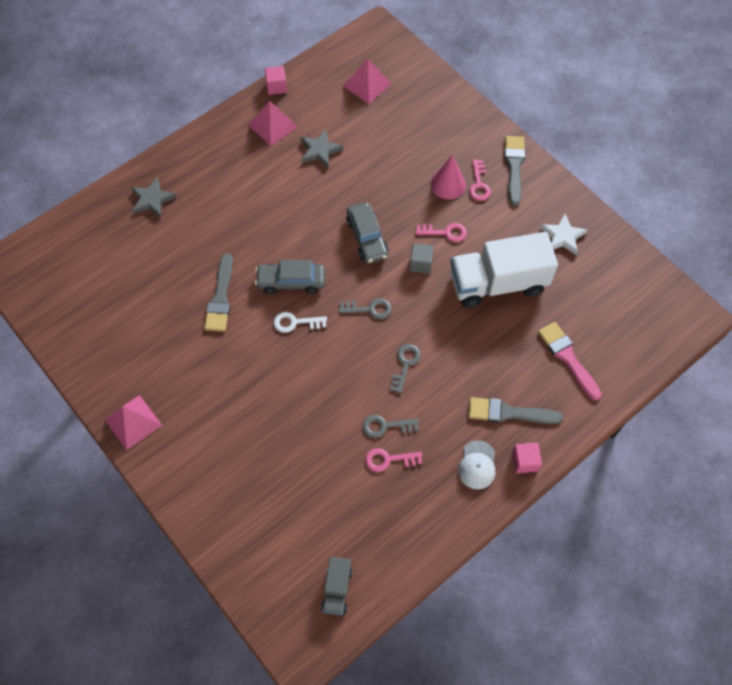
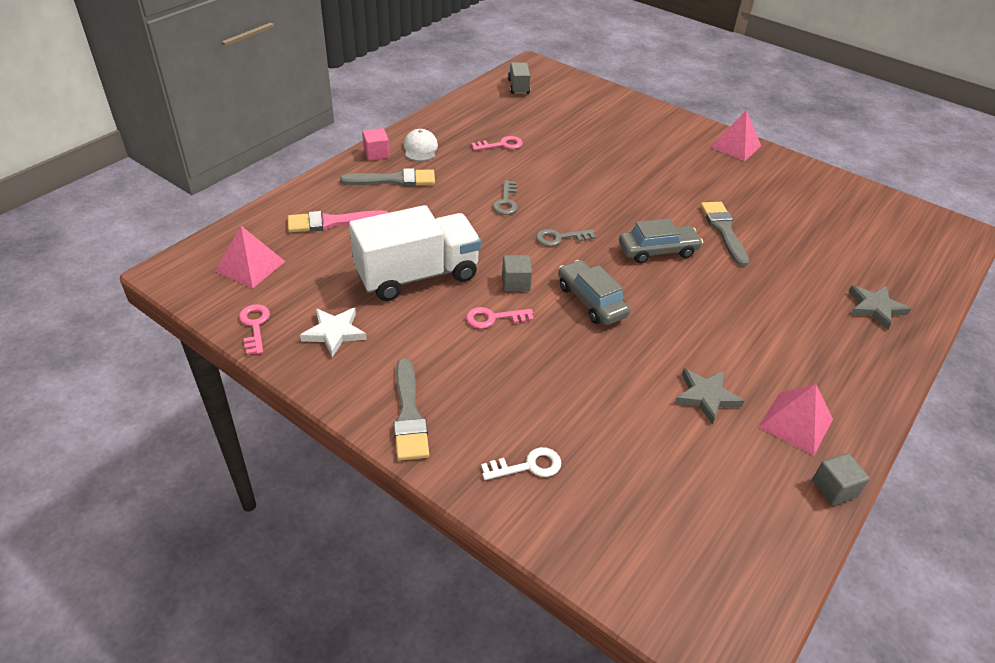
camera: 165 degrees right, 20 degrees down
(276, 87) = (834, 488): pink cube -> grey cube
(296, 323) = (633, 220): white key -> white key (527, 466)
(367, 84) = (689, 519): pink pyramid -> pink pyramid (250, 266)
(386, 426) = (511, 162): grey key -> none
(448, 184) = (504, 376): pink cone -> none
(479, 184) = (459, 382): pink key -> pink key (255, 326)
(567, 358) = (332, 222): pink brush -> pink brush turned 120 degrees clockwise

